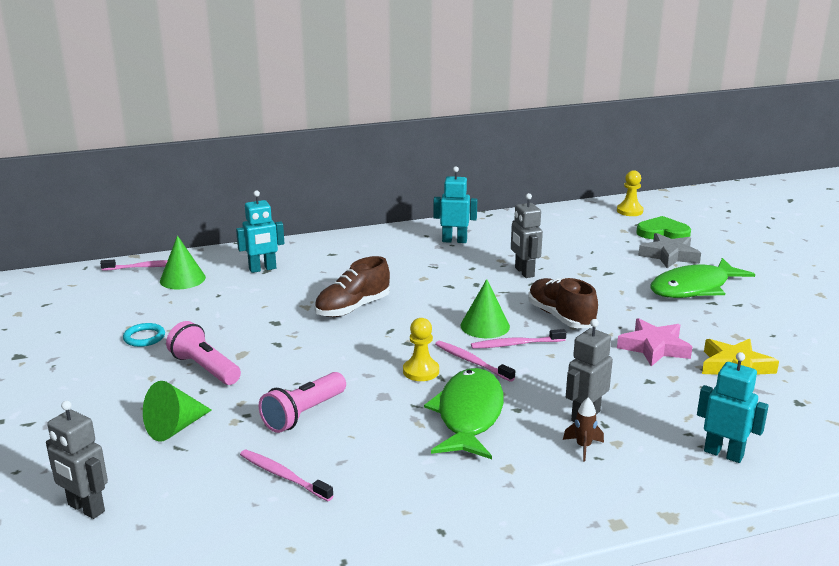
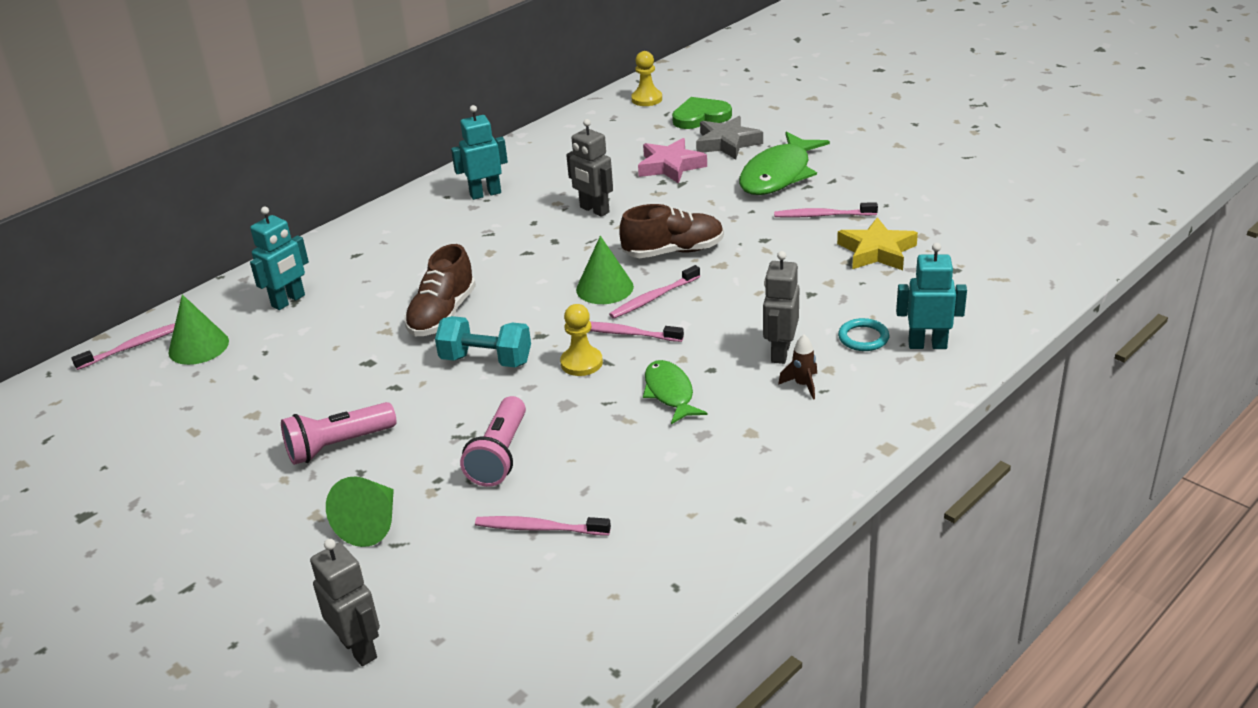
camera: 25 degrees left, 10 degrees up
(85, 508) = (359, 648): grey robot -> grey robot turned 135 degrees counterclockwise
(144, 337) = (225, 435): turquoise ring -> turquoise ring (863, 338)
(205, 368) = (338, 445): pink flashlight -> pink flashlight turned 45 degrees counterclockwise
(354, 347) = (486, 360): none -> turquoise dumbbell
(469, 415) = (670, 393): green fish -> green fish, size x0.60
(560, 317) = (673, 251): brown shoe -> brown shoe turned 135 degrees clockwise
(654, 347) = (789, 255): pink star -> pink star (670, 166)
(708, 327) = (822, 215): none -> pink toothbrush

